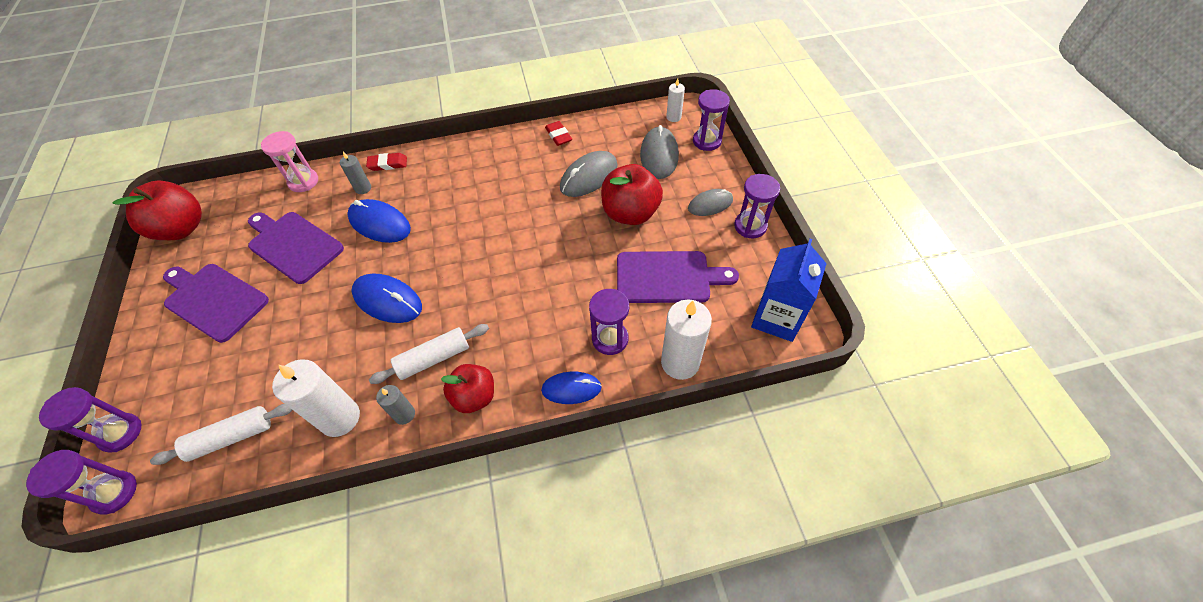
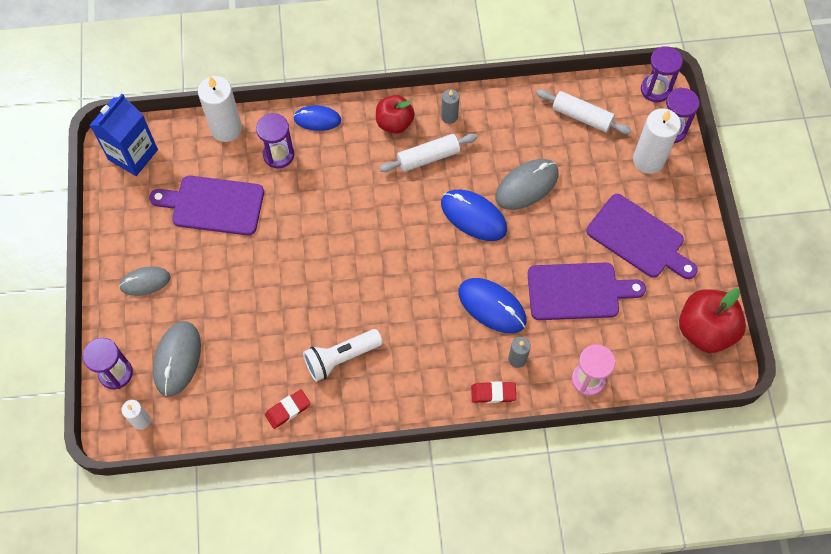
camera: 175 degrees left, 10 degrees up
(231, 437) = (581, 116): white rolling pin -> white rolling pin turned 45 degrees clockwise
(293, 245) = (578, 291): purple cutting board -> purple cutting board turned 45 degrees counterclockwise
(340, 418) = (499, 120): white candle -> white candle (648, 160)
(518, 172) = (341, 358): none -> white flashlight
(558, 135) = (288, 410): red eraser -> red eraser turned 75 degrees clockwise
(589, 177) = (263, 339): grey mouse -> grey mouse (526, 186)
(630, 213) = (230, 282): red apple -> none
(750, 226) = (116, 249): purple hourglass -> none

